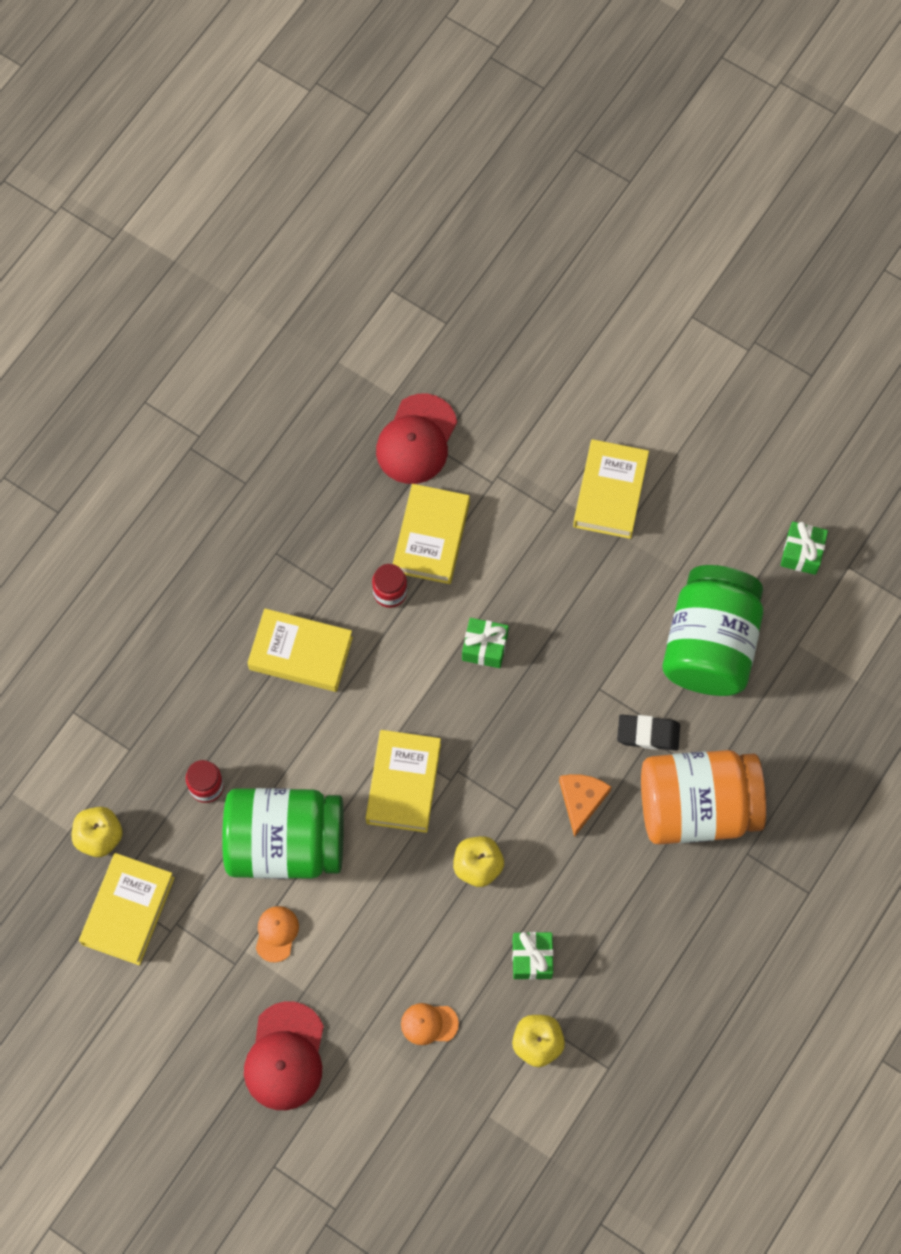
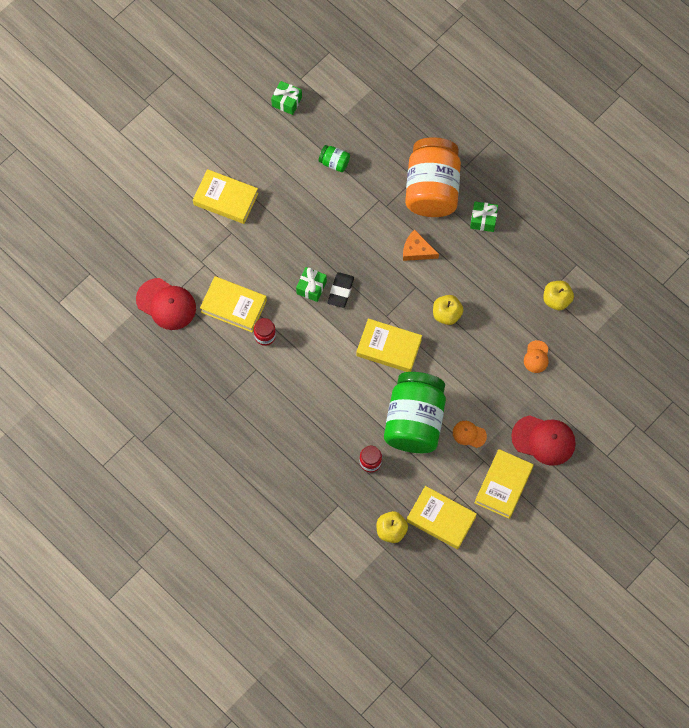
camera: 80 degrees left, 0 degrees up
(301, 653) = (294, 394): yellow book -> yellow book (503, 485)
(532, 958) = (506, 294): green gift -> green gift (483, 220)
(648, 734) = (383, 206): black eraser -> black eraser (340, 291)
(710, 645) = (334, 162): green jar -> green jar, size x0.40

